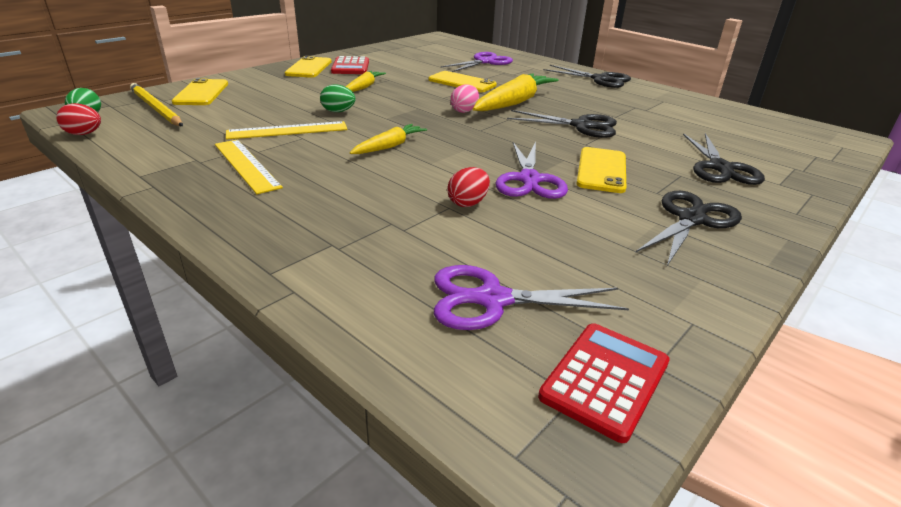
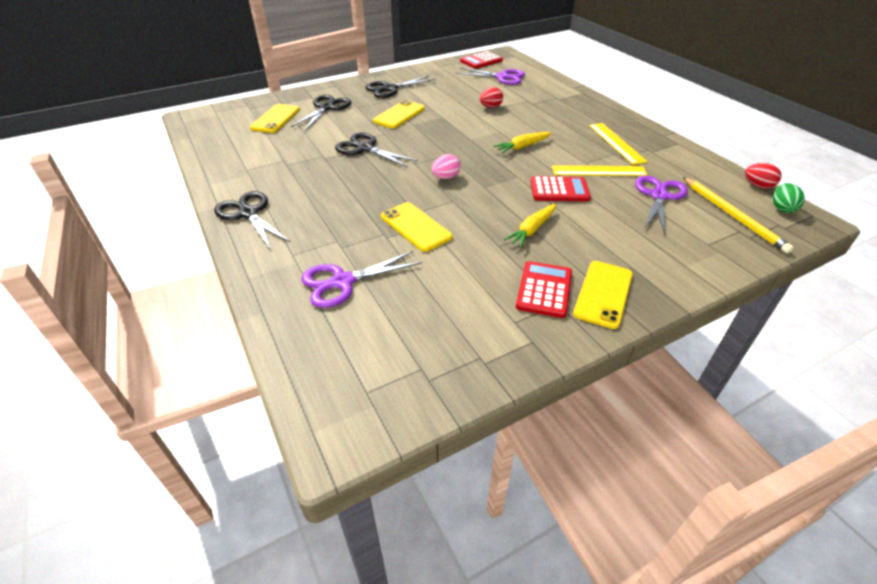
camera: 160 degrees left, 10 degrees up
(201, 93) = (709, 240): yellow phone -> yellow phone (275, 119)
(338, 111) = (559, 190): green egg -> red calculator
(514, 103) = (391, 183): yellow carrot -> none
(529, 180) = (447, 114): purple scissors -> purple scissors (659, 196)

